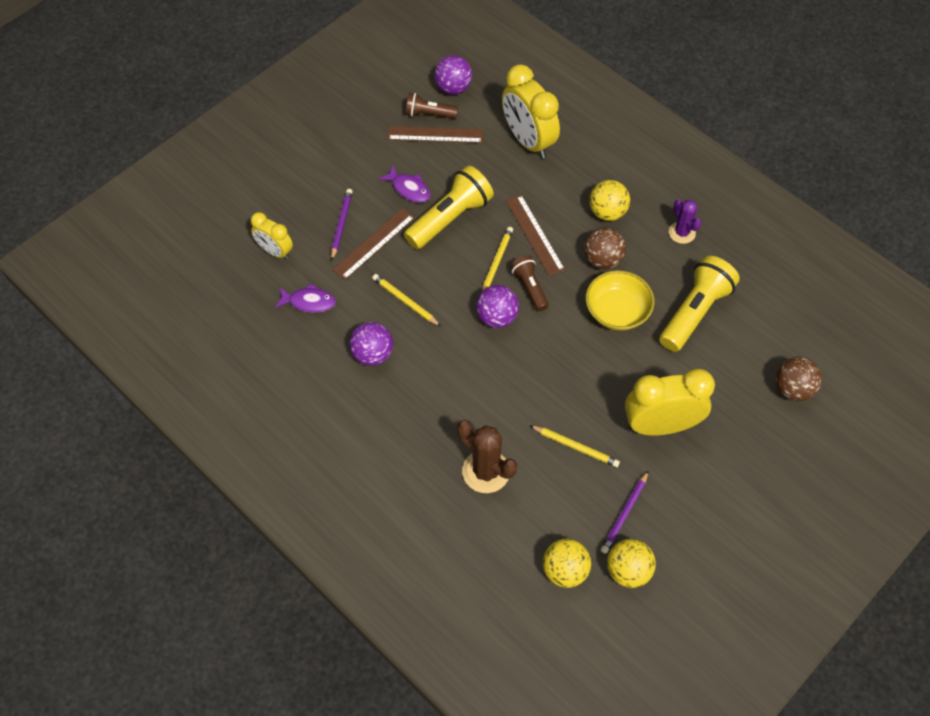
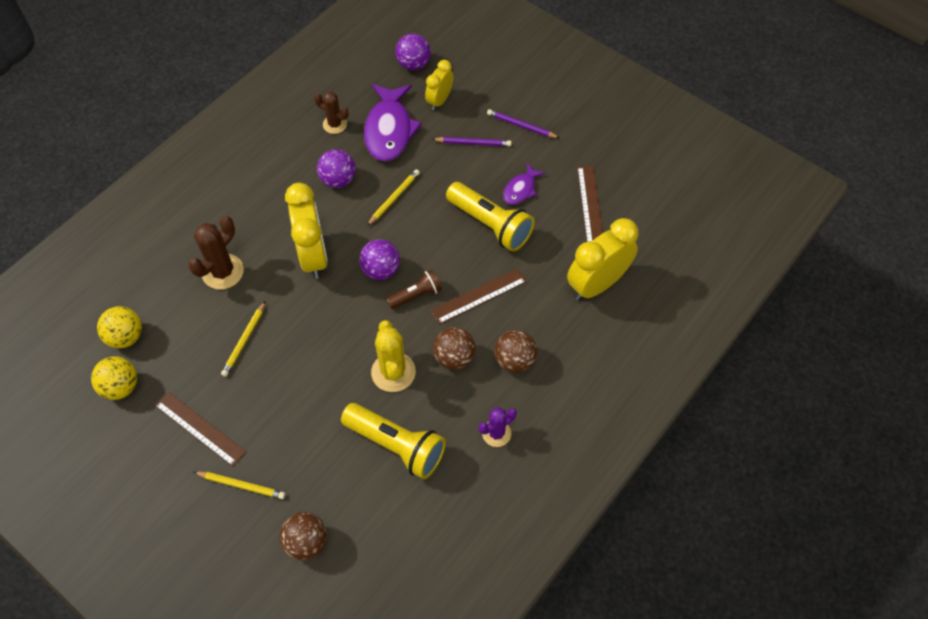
camera: 85 degrees right, 0 degrees up
(290, 356) = (335, 124): none -> brown cactus
(309, 302) = (389, 130): purple fish -> purple fish, size x1.91
(374, 243) = (455, 169): brown ruler -> brown ruler (200, 428)
(429, 114) = (615, 197): brown flashlight -> none
(453, 88) = (654, 214): purple ball -> purple ball (413, 64)
(496, 262) = (443, 266): yellow pencil -> yellow pencil (242, 485)
(607, 212) = (514, 360): yellow ball -> brown ball
(617, 311) = (393, 372): yellow bowl -> yellow cactus
(624, 514) = (175, 383): purple pencil -> purple pencil (521, 126)
(660, 425) = (265, 413): yellow clock -> yellow clock (313, 256)

